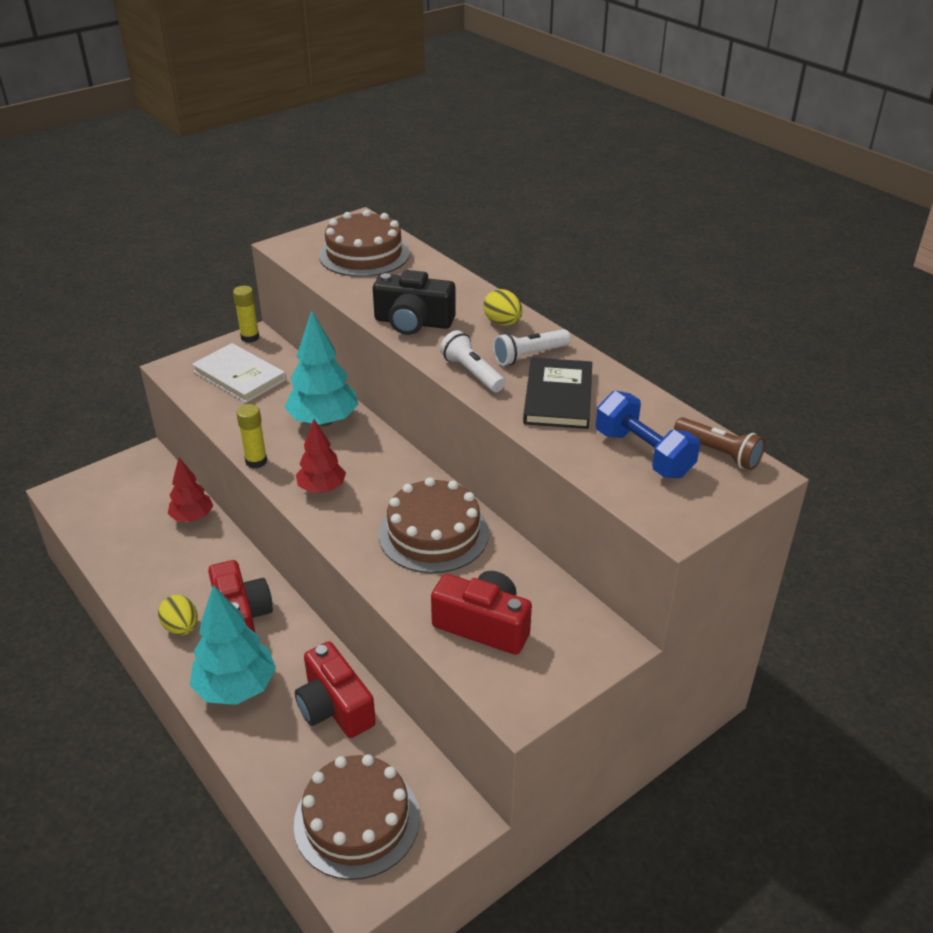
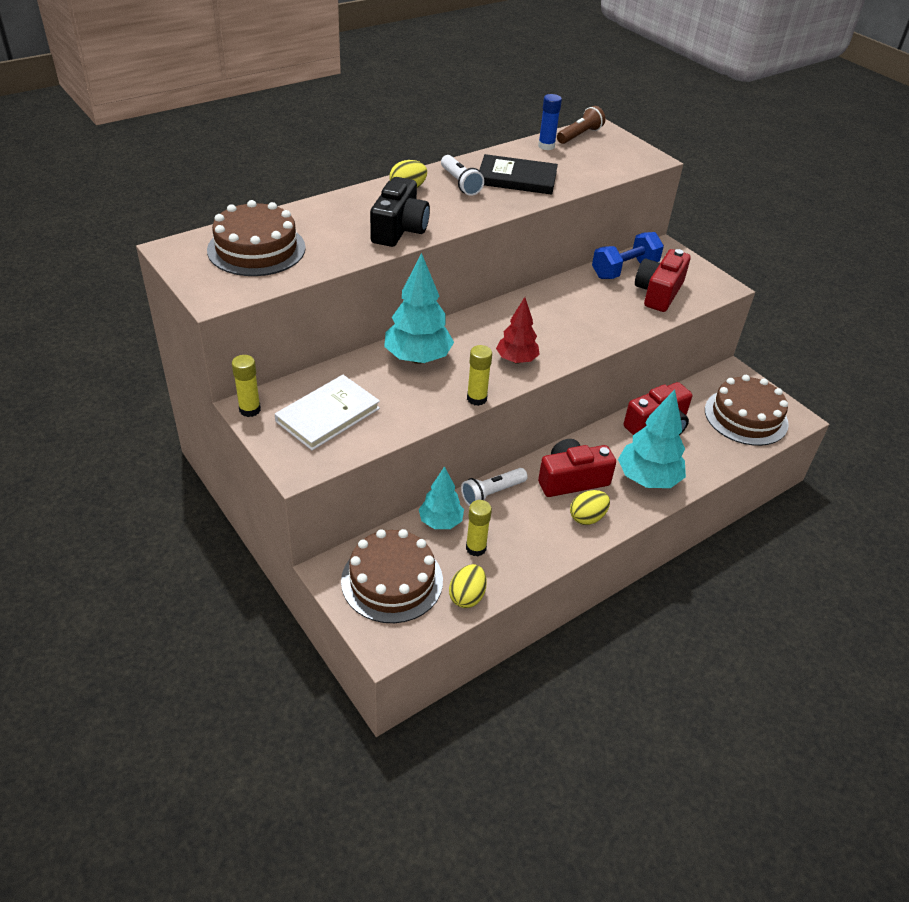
camera: 90 degrees left, 5 degrees up
(97, 538) = (467, 596): none -> yellow egg
(154, 542) = (476, 548): none -> yellow glue stick
(192, 517) = (440, 522): red tree -> turquoise tree
(433, 533) = (569, 307): brown cake -> brown cake (392, 580)
(472, 373) = (483, 208): white flashlight -> white flashlight (492, 493)
(643, 453) = (582, 158): blue dumbbell -> blue dumbbell (624, 270)
(665, 421) = (546, 146): none -> blue glue stick

